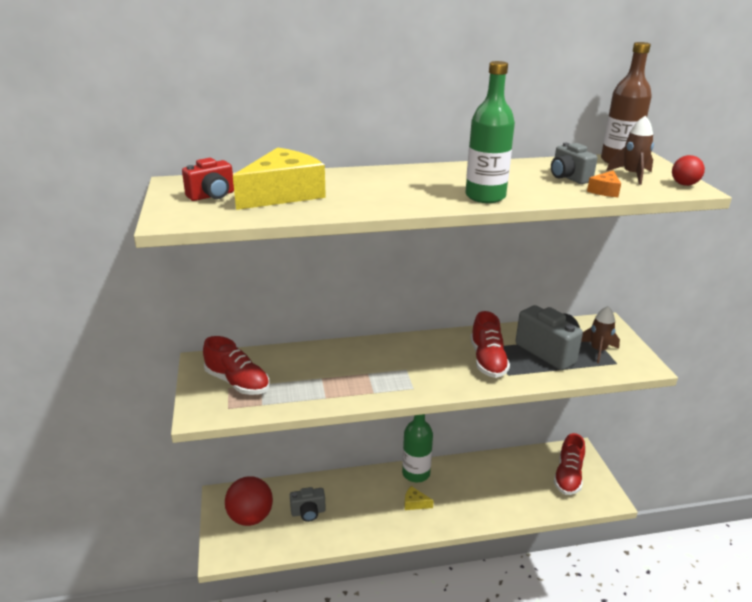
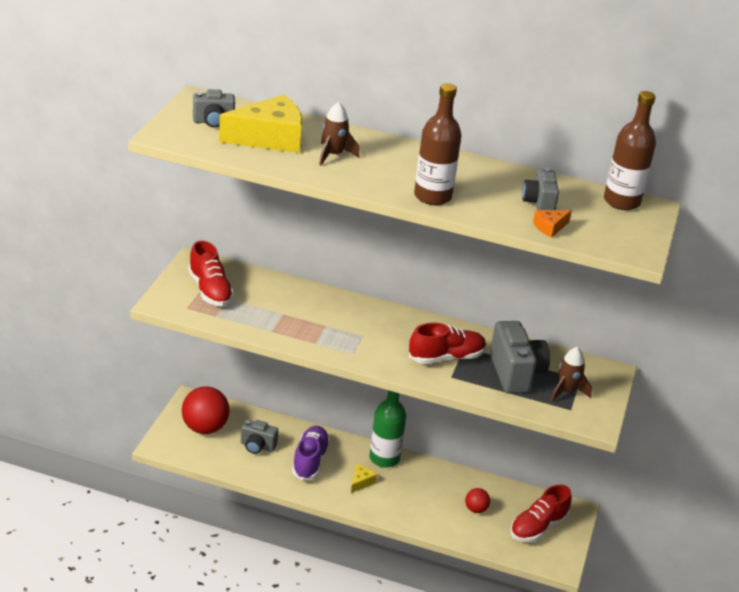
camera: 25 degrees right, 5 degrees up
(212, 196) = (213, 122): red camera -> grey camera
(361, 504) = (310, 461): none -> purple shoe
(415, 503) = (361, 482): yellow cheese -> yellow cheese turned 75 degrees clockwise
(485, 196) = (432, 196): green bottle -> brown bottle
(487, 360) = (446, 357): red shoe -> red shoe turned 135 degrees counterclockwise
(632, 175) = (606, 221): brown rocket -> brown rocket (333, 155)
(684, 184) = (639, 247): red ball -> red ball (476, 509)

